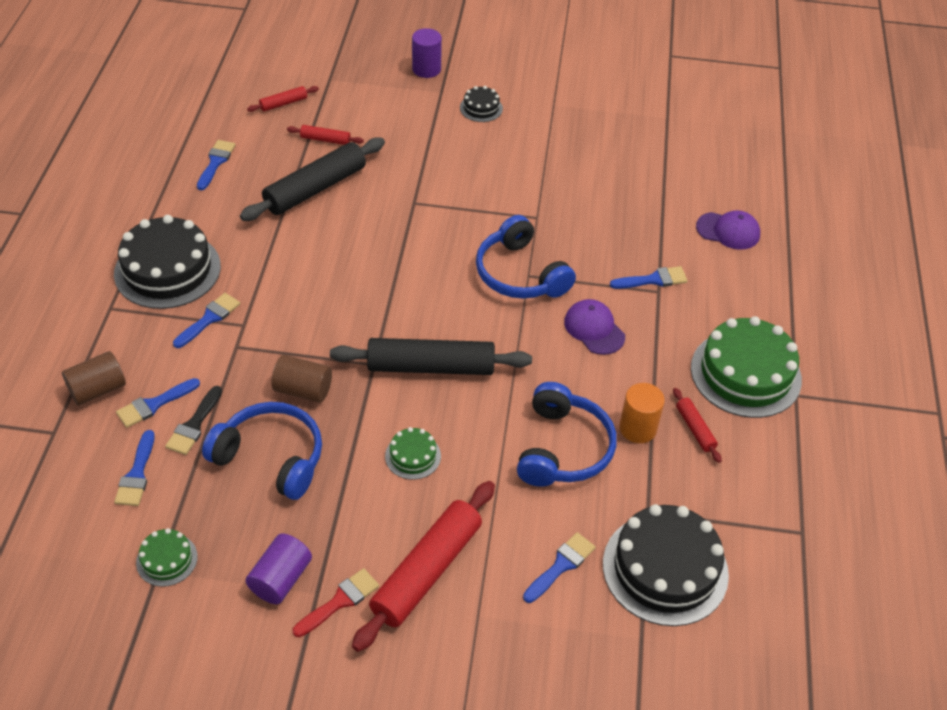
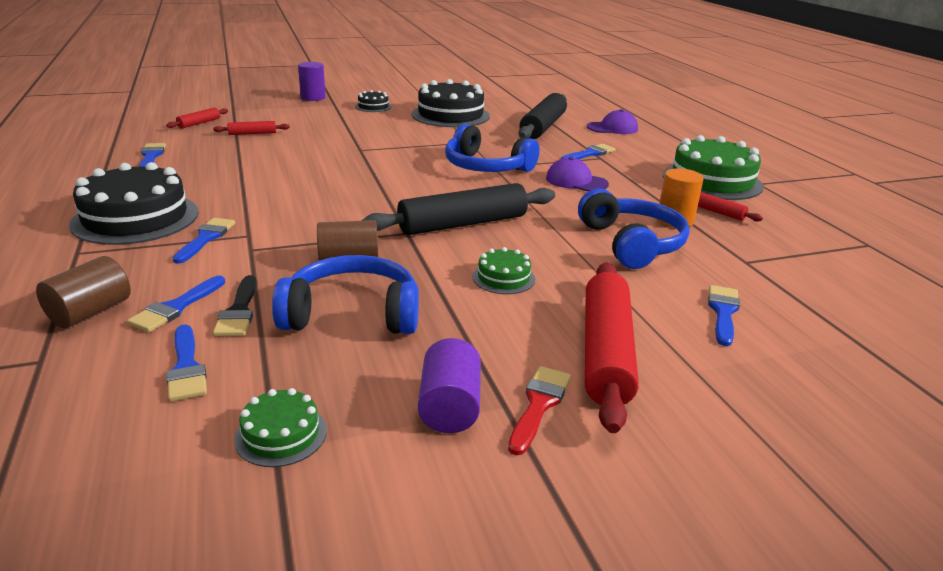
camera: 25 degrees left, 20 degrees down
(315, 189) = (263, 155): black rolling pin -> black rolling pin (543, 127)
(665, 569) = (807, 290): black cake -> black cake (450, 115)

